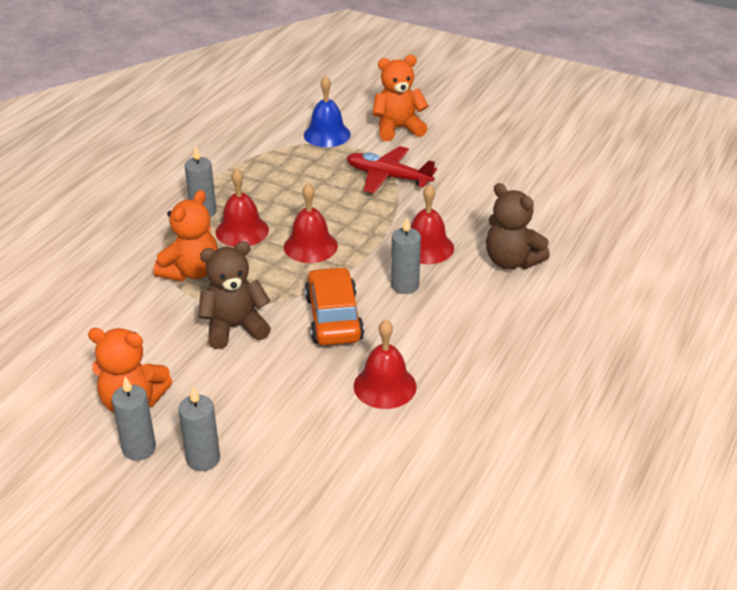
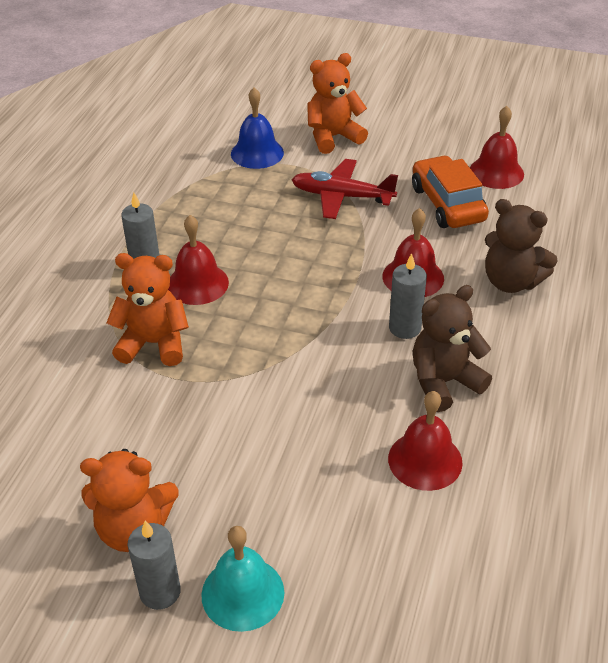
camera: 10 degrees left, 5 degrees up
(191, 271) = (154, 343): orange teddy bear -> orange teddy bear turned 105 degrees counterclockwise
(203, 459) = (242, 593): grey candle -> turquoise bell
(234, 328) = (227, 410): brown teddy bear -> brown teddy bear (444, 382)
(310, 246) = (282, 292): red bell -> red bell (496, 172)
(333, 318) = (338, 380): orange car -> orange car (447, 204)

